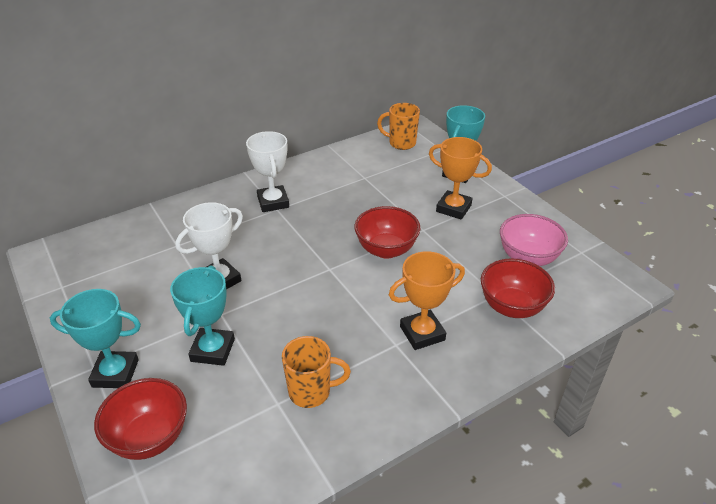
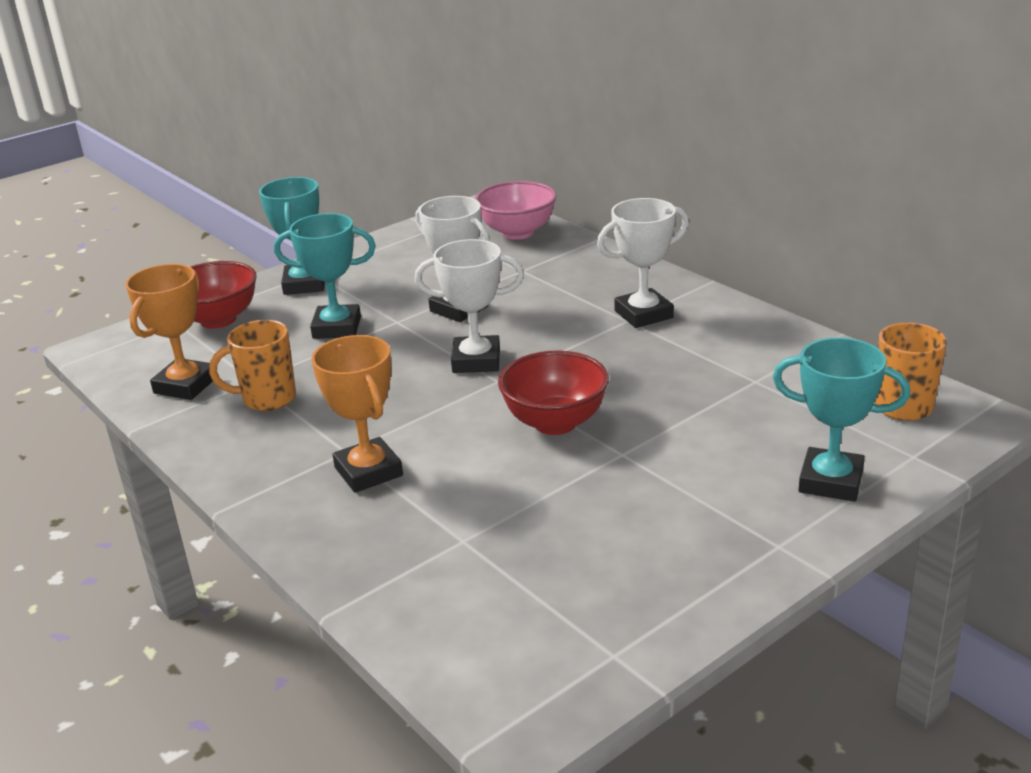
camera: 85 degrees right, 10 degrees down
(300, 276) = (476, 361): none -> white trophy
(311, 392) = (267, 399): orange mug -> orange mug turned 90 degrees clockwise
(453, 208) = (702, 482): orange trophy -> orange trophy (185, 385)
(512, 307) = (434, 558): red bowl -> none
(528, 258) = (573, 578): pink bowl -> pink bowl (517, 232)

